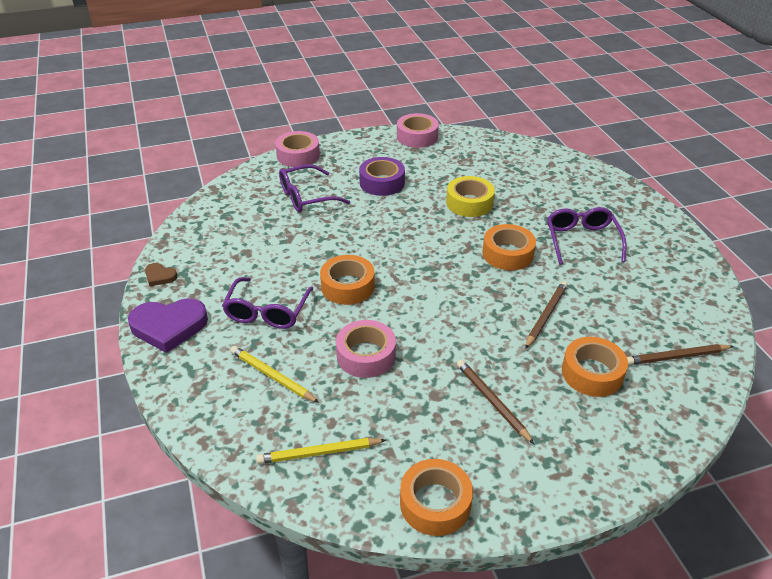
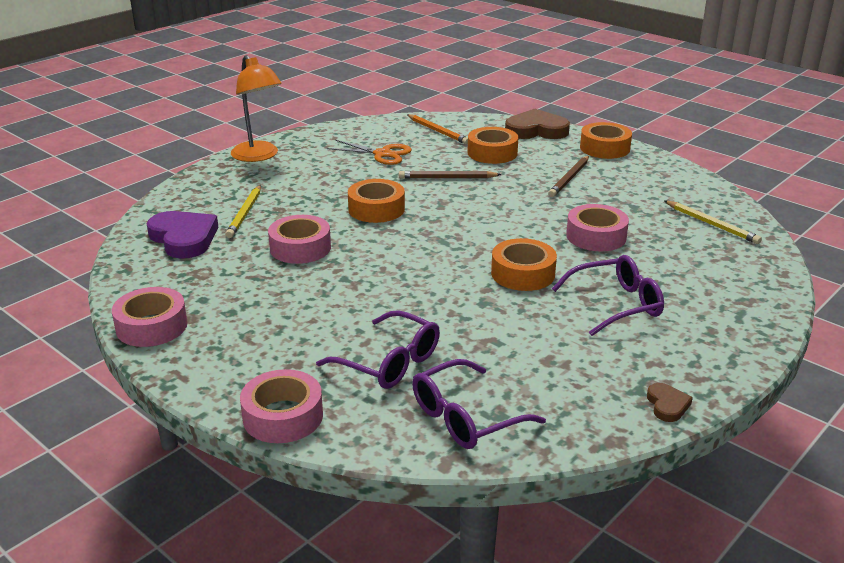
camera: 120 degrees left, 10 degrees down
(169, 326) = (718, 355): purple heart -> purple heart (184, 238)
(272, 376) = (681, 270): yellow pencil -> yellow pencil (245, 213)
(382, 182) = (303, 316): purple tape -> none
(435, 503) = (679, 177): orange tape -> orange tape (604, 148)
(469, 203) = (300, 248): yellow tape -> pink tape
(582, 241) = (318, 181): purple glasses -> purple glasses (466, 417)
(627, 295) = (382, 154): none -> orange scissors
(646, 445) = (536, 130): none -> brown heart
(657, 224) = (259, 156): none -> orange lamp
(676, 357) = (437, 131): brown pencil -> orange pencil

